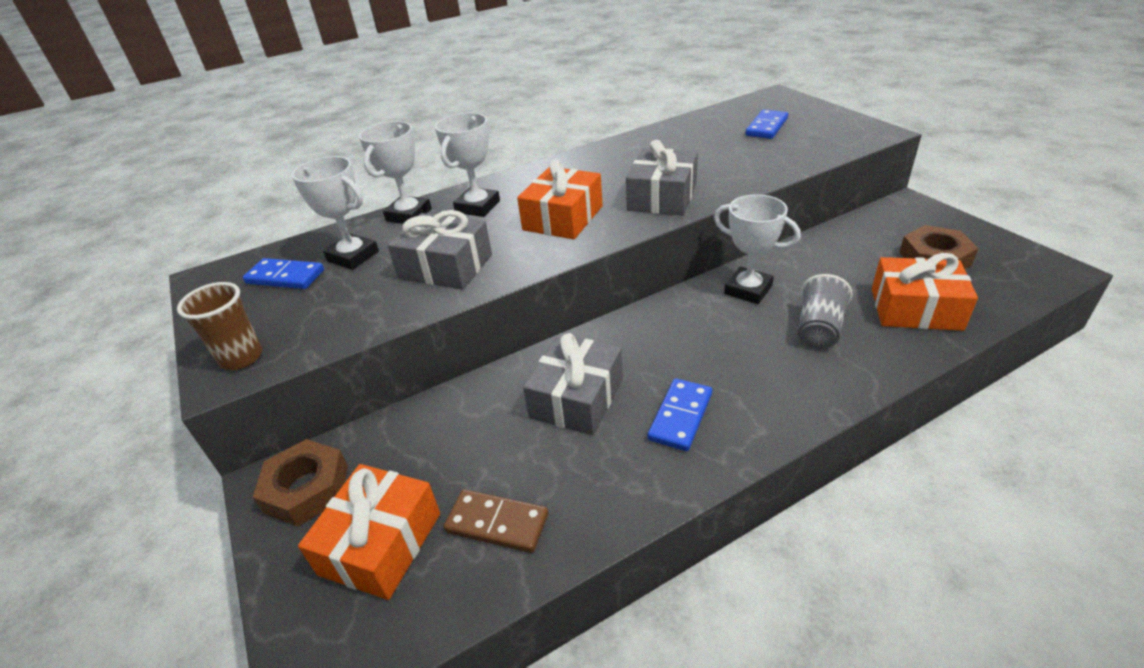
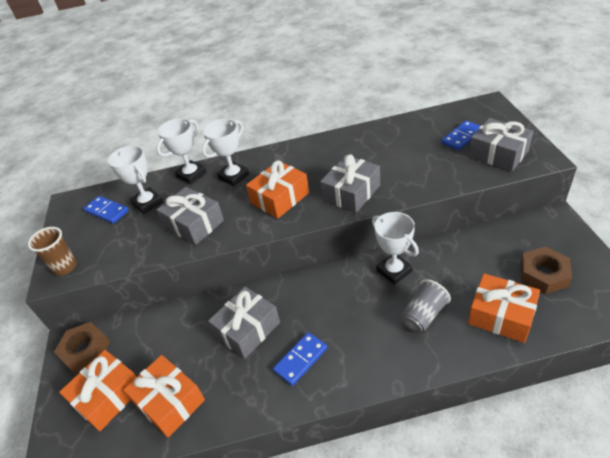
camera: 20 degrees right, 5 degrees up
(497, 523) = (169, 402): brown domino -> orange gift
(822, 135) = (498, 154): none -> grey gift

